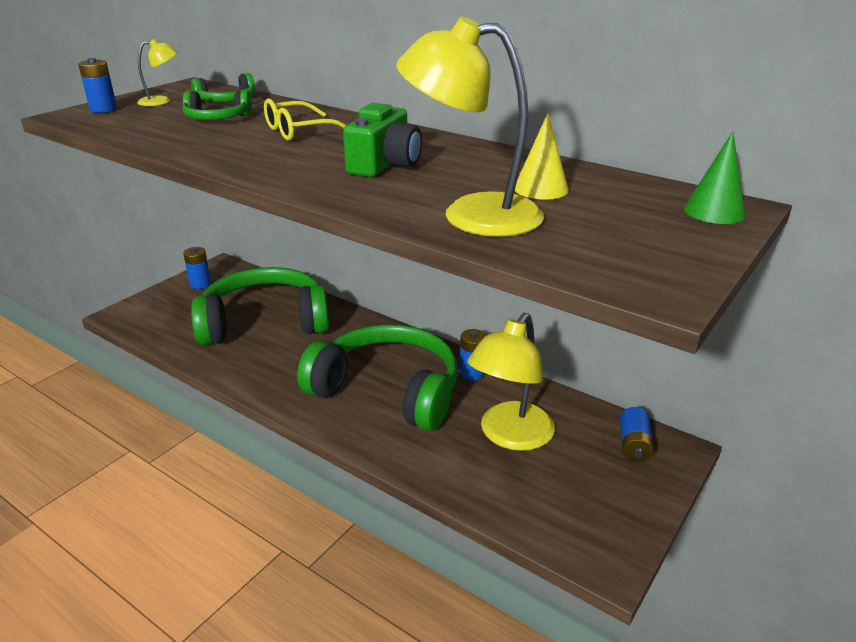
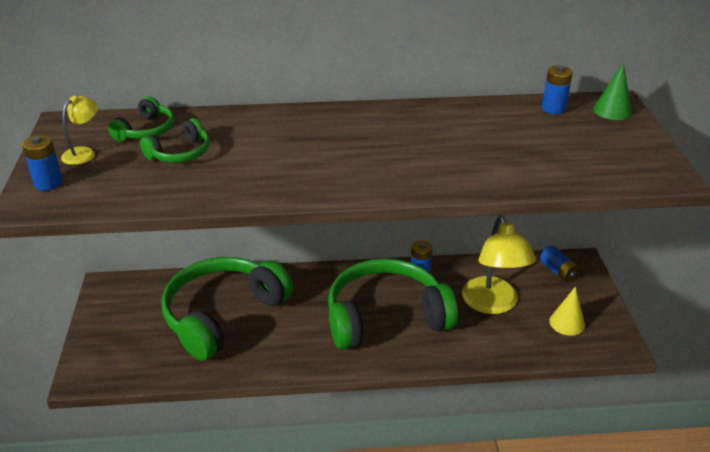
camera: 40 degrees left, 5 degrees up
(200, 284) = (113, 311): blue battery -> blue battery (553, 109)
(299, 131) = (274, 140): yellow glasses -> none
(385, 165) = (393, 148): green camera -> none
(471, 215) = (513, 167): yellow lamp -> none
(541, 189) = (512, 130): yellow cone -> yellow cone (567, 323)

